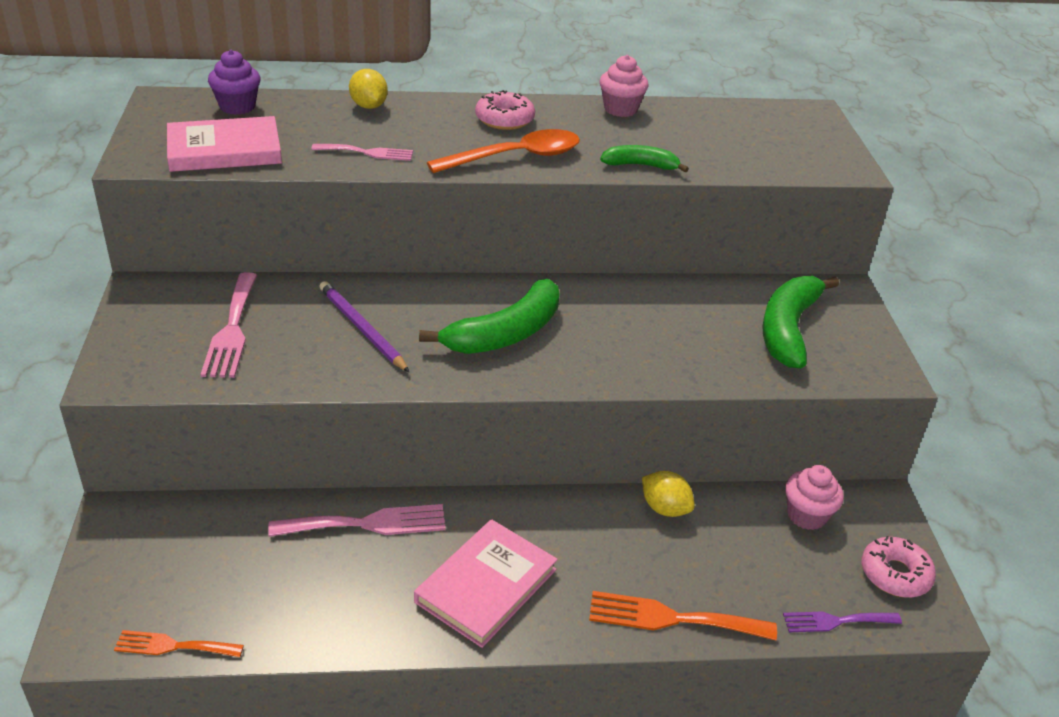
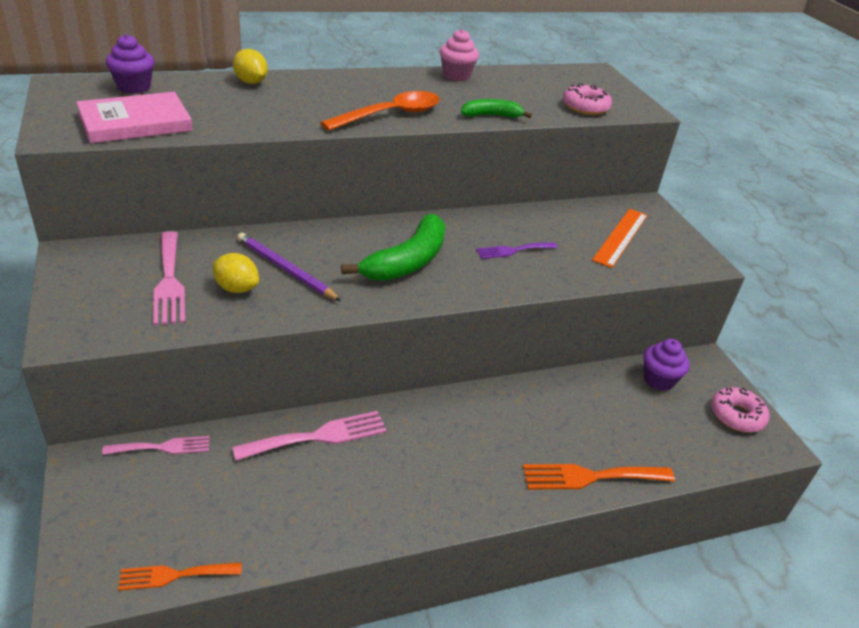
camera: 15 degrees left, 0 degrees up
(367, 153) = (265, 118): pink fork -> pink fork (162, 447)
(486, 586) = (435, 474): pink book -> none
(504, 119) = (368, 87): pink donut -> pink donut (585, 107)
(665, 508) = (553, 389): yellow lemon -> yellow lemon (236, 288)
(788, 329) = (620, 237): green banana -> orange ruler
(806, 515) = (658, 380): pink cupcake -> purple cupcake
(836, 621) = (710, 459): purple fork -> purple fork (513, 250)

